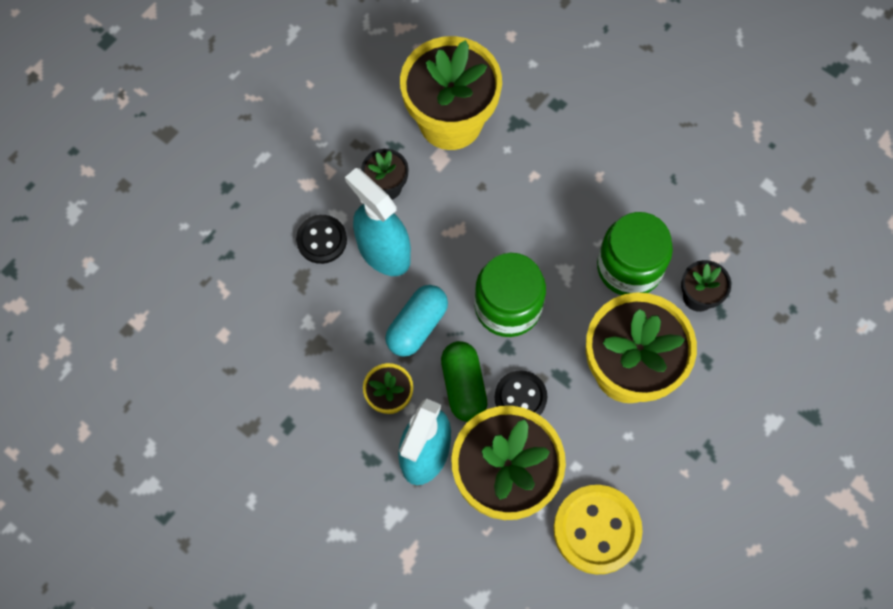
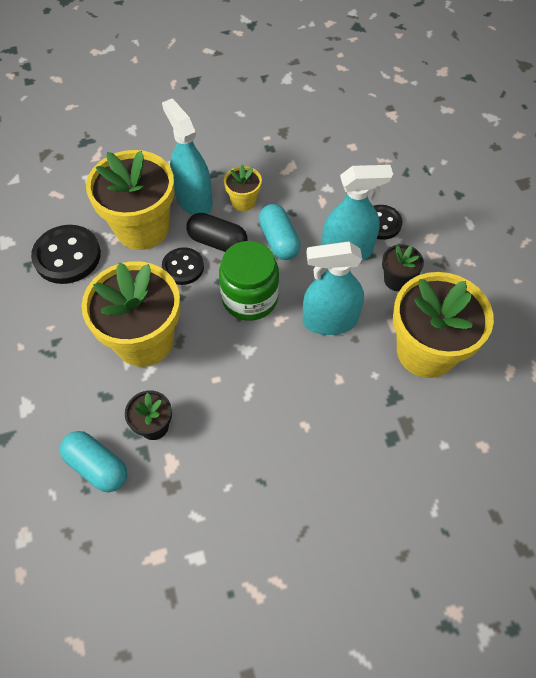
camera: 125 degrees right, 10 degrees down
(463, 386) = (217, 242): green capsule -> black capsule
(478, 219) = (330, 321): none -> turquoise spray bottle
(597, 530) = (67, 256): yellow button -> black button
(629, 267) = (215, 394): green jar -> none
(768, 315) = (97, 467): none -> turquoise capsule

